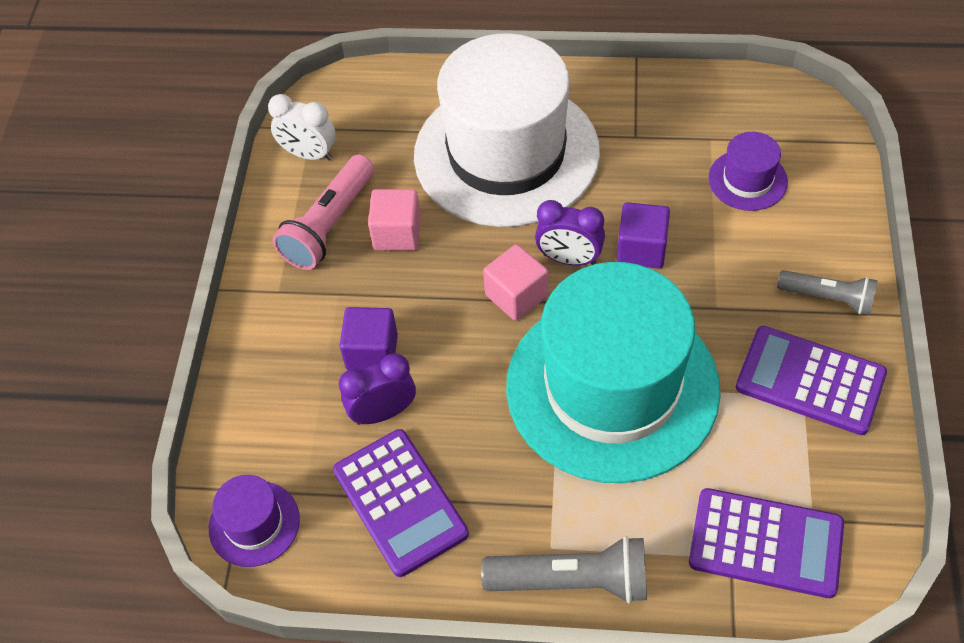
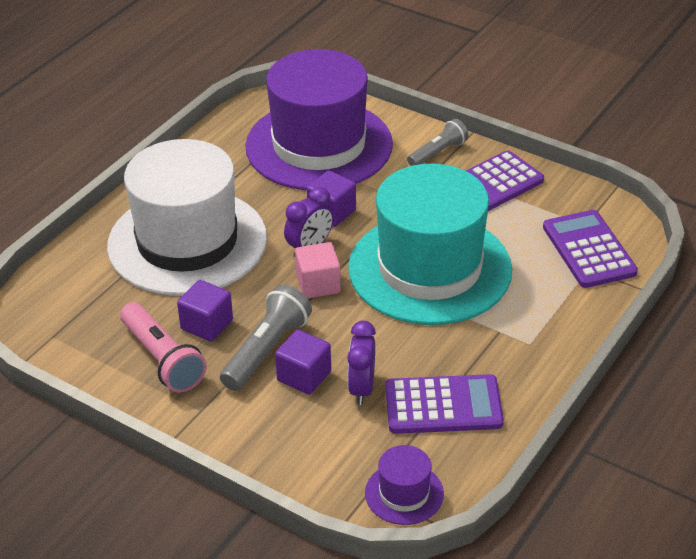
camera: 65 degrees left, 15 degrees down
(309, 154) = (79, 347): white clock -> none
(397, 233) = (207, 324): pink cube -> purple cube
(572, 581) = (560, 343): grey flashlight -> grey flashlight (266, 350)
(747, 180) = (319, 145): purple hat -> purple hat, size x2.45
(766, 543) = (589, 250): purple calculator -> purple calculator turned 60 degrees counterclockwise

